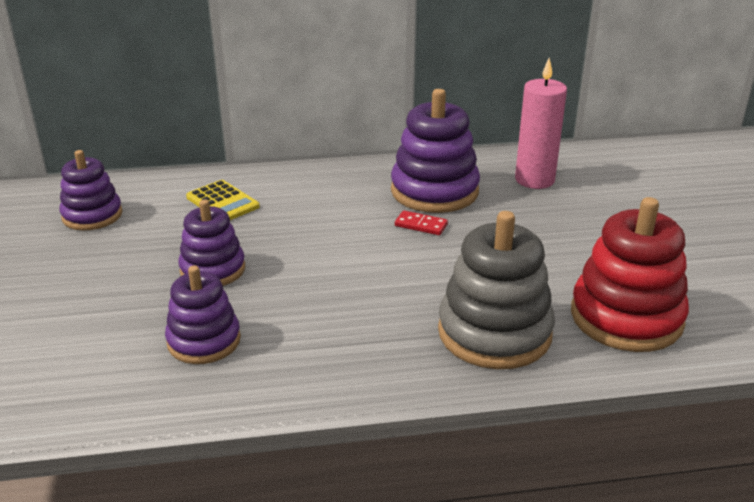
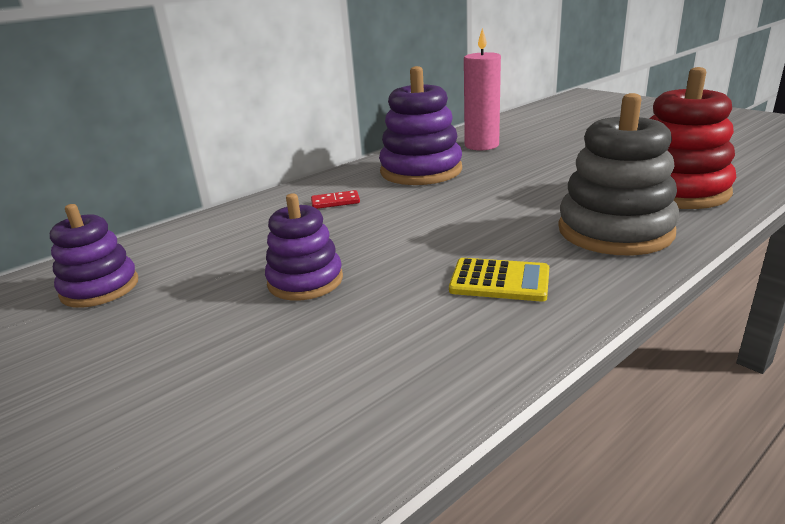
camera: 30 degrees left, 5 degrees down
(204, 341) = (383, 338): purple stacking toy -> none
(222, 202) = (241, 232): yellow calculator -> yellow calculator (499, 281)
(421, 225) = (445, 191): red domino -> red domino (335, 202)

